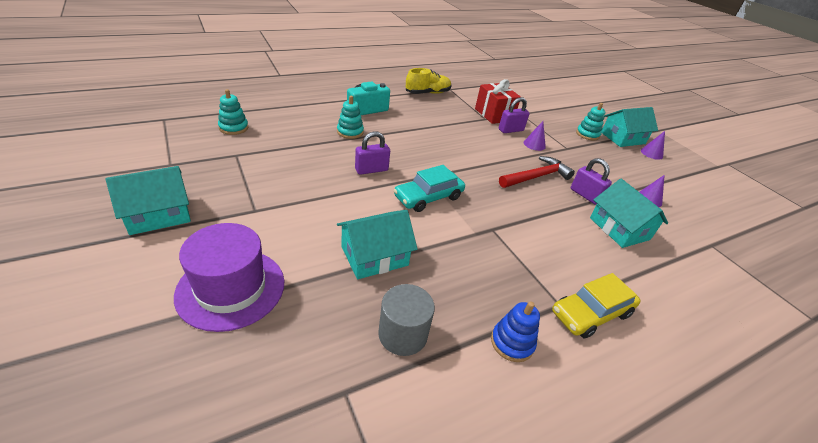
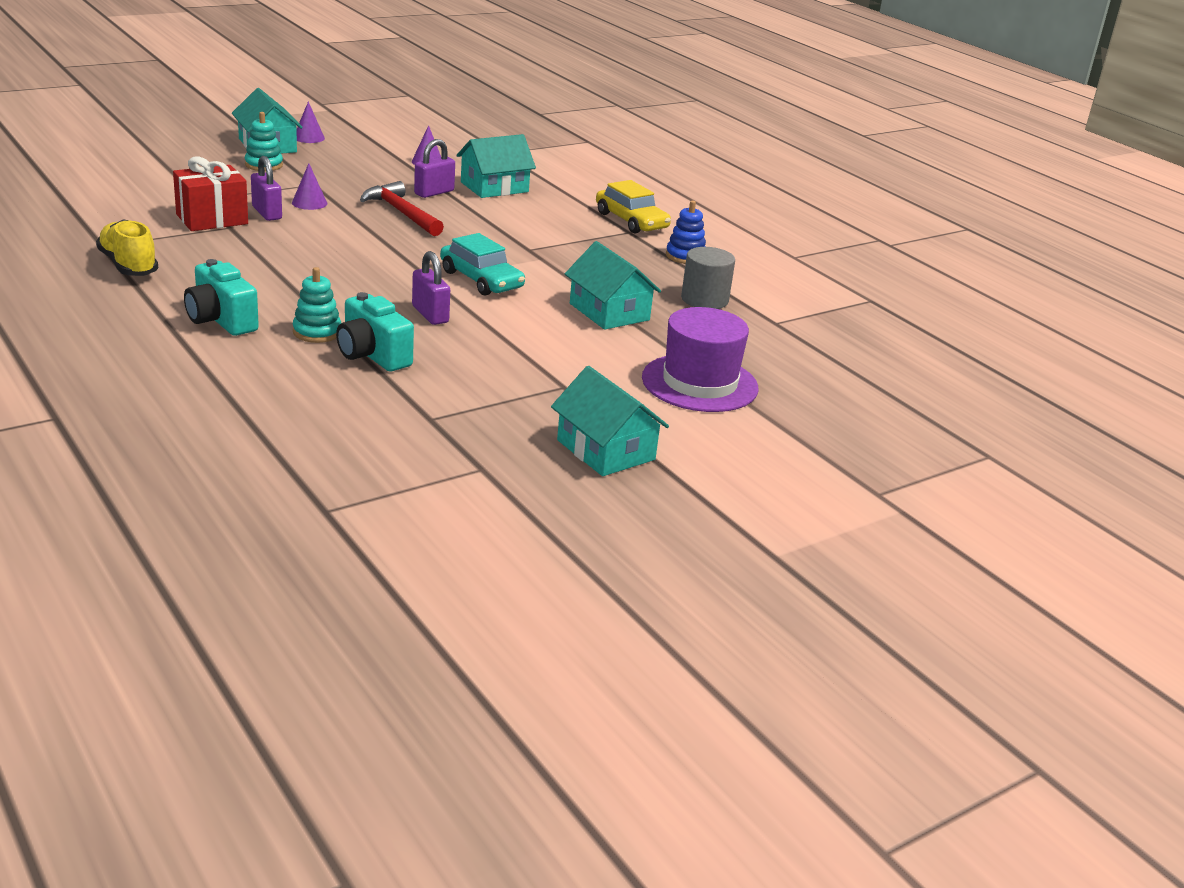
camera: 95 degrees left, 10 degrees down
(233, 128) = (337, 434): turquoise stacking toy -> none
(318, 145) = (372, 355): none -> turquoise camera

